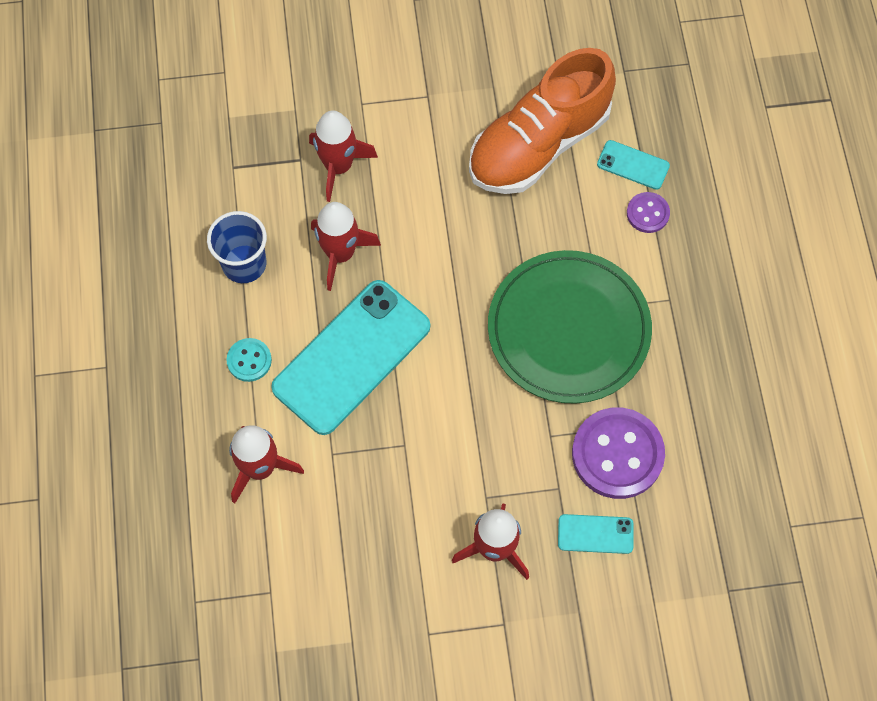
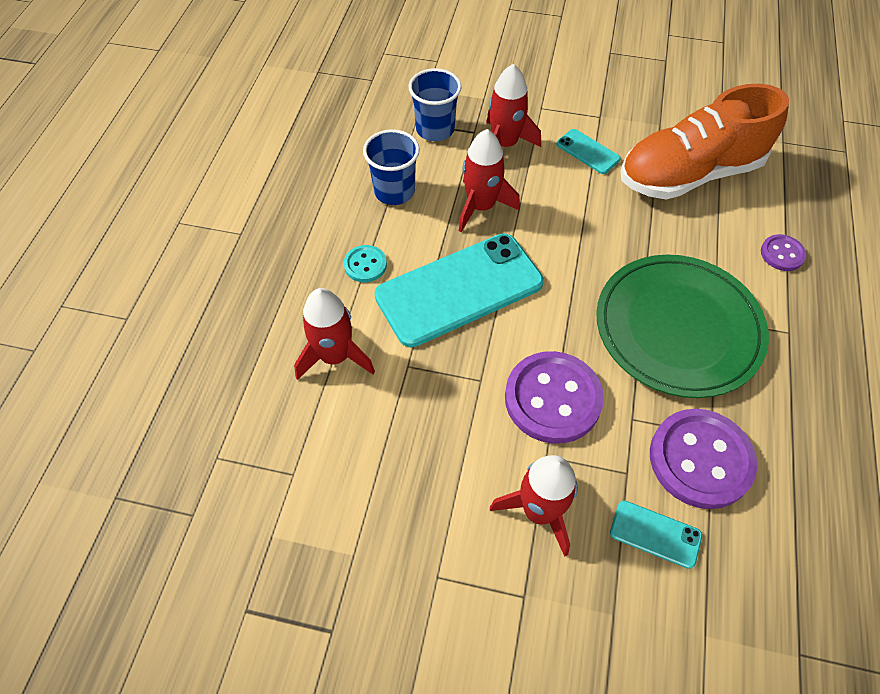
camera: 20 degrees right, 10 degrees down
(257, 170) = (435, 129): none -> blue cup
(475, 441) = (552, 399): none -> purple button
(633, 165) = (776, 212): turquoise phone -> turquoise phone (587, 152)

